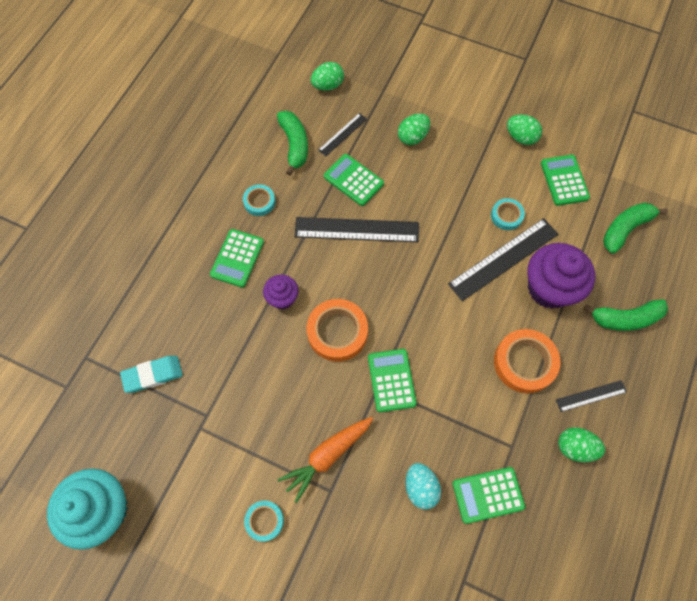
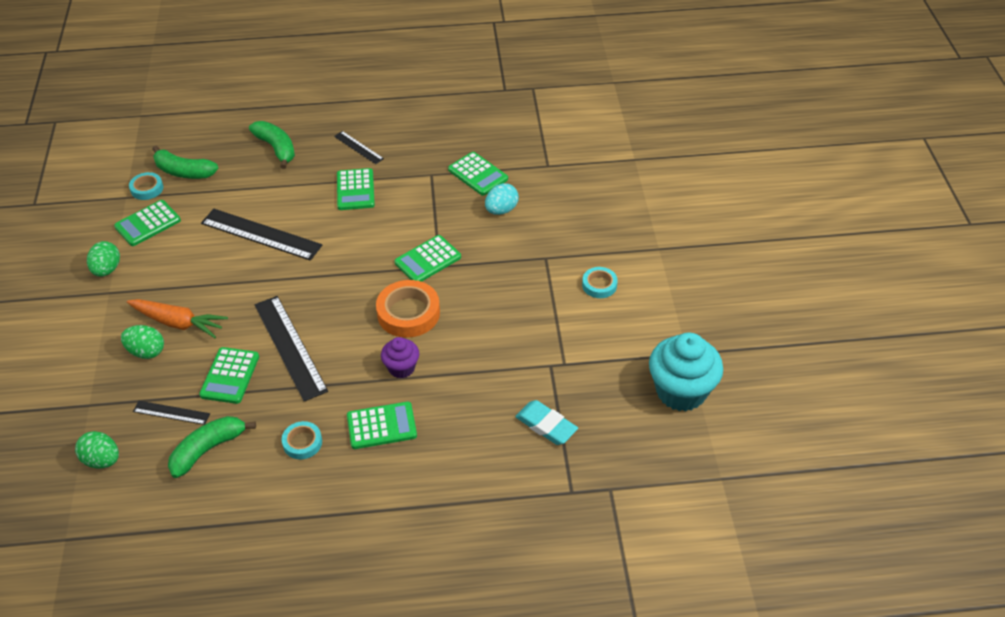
camera: 120 degrees left, 20 degrees down
(327, 456) = (521, 271): orange carrot -> orange carrot (178, 323)
(506, 216) = (211, 248): turquoise tape -> turquoise tape (147, 189)
(524, 363) = (355, 190): orange tape -> green calculator
(549, 288) = (274, 198): purple cupcake -> none
(575, 447) = (407, 143): green egg -> none

